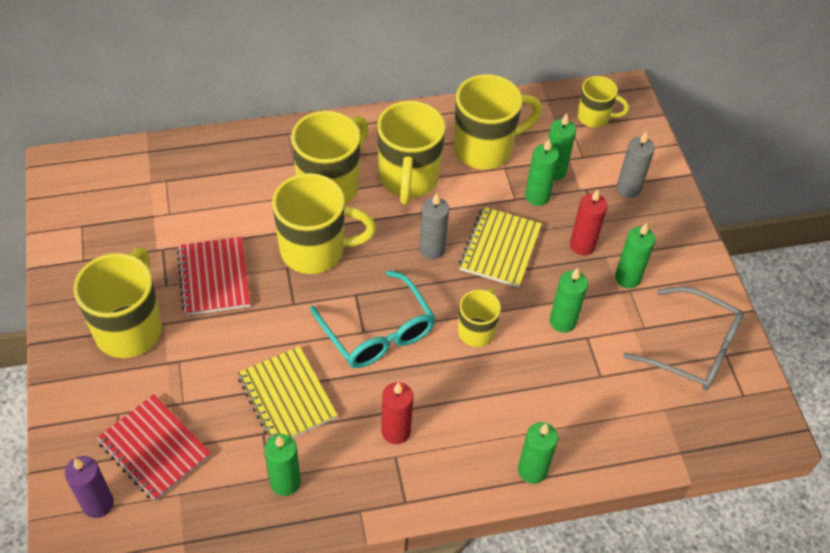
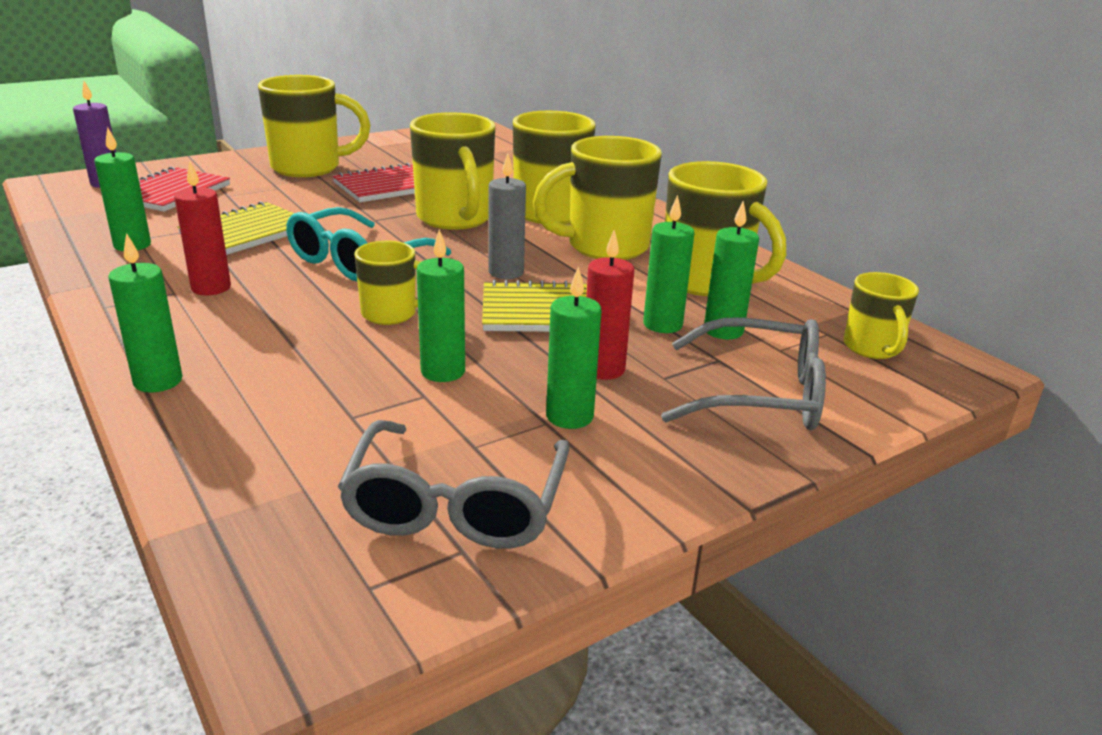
camera: 70 degrees right, 25 degrees down
(628, 189) = (760, 395): grey candle -> grey glasses

